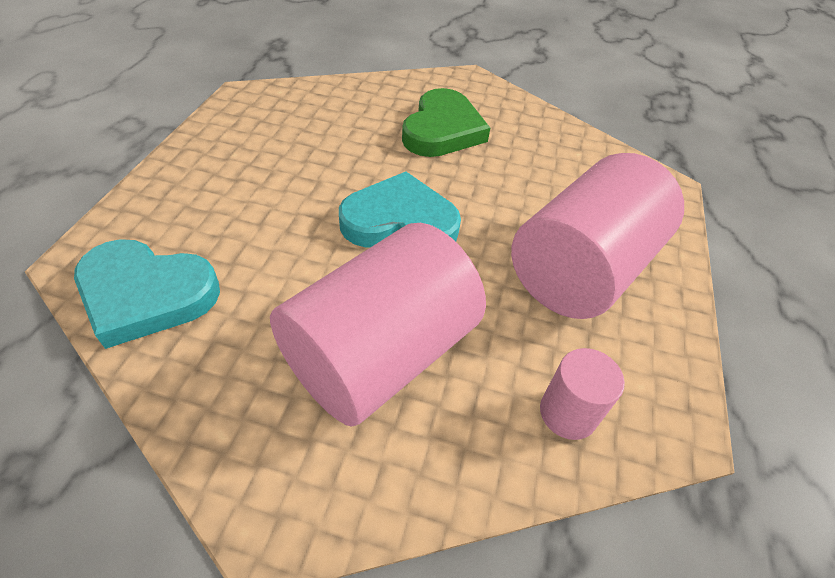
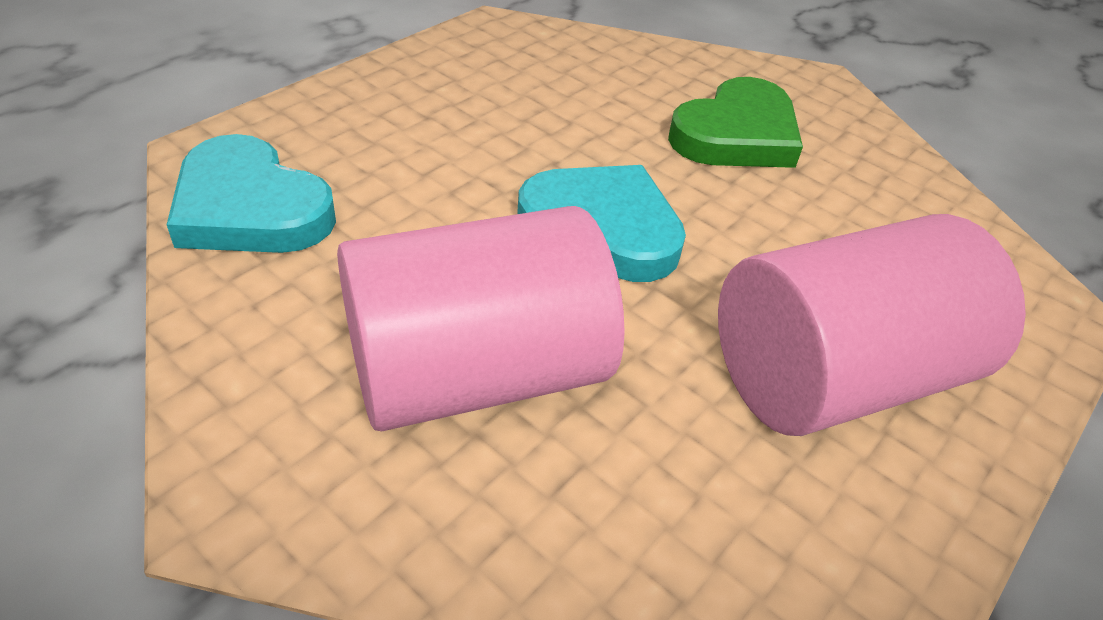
camera: 25 degrees right, 5 degrees down
(568, 413) = (691, 551): pink cylinder -> none

